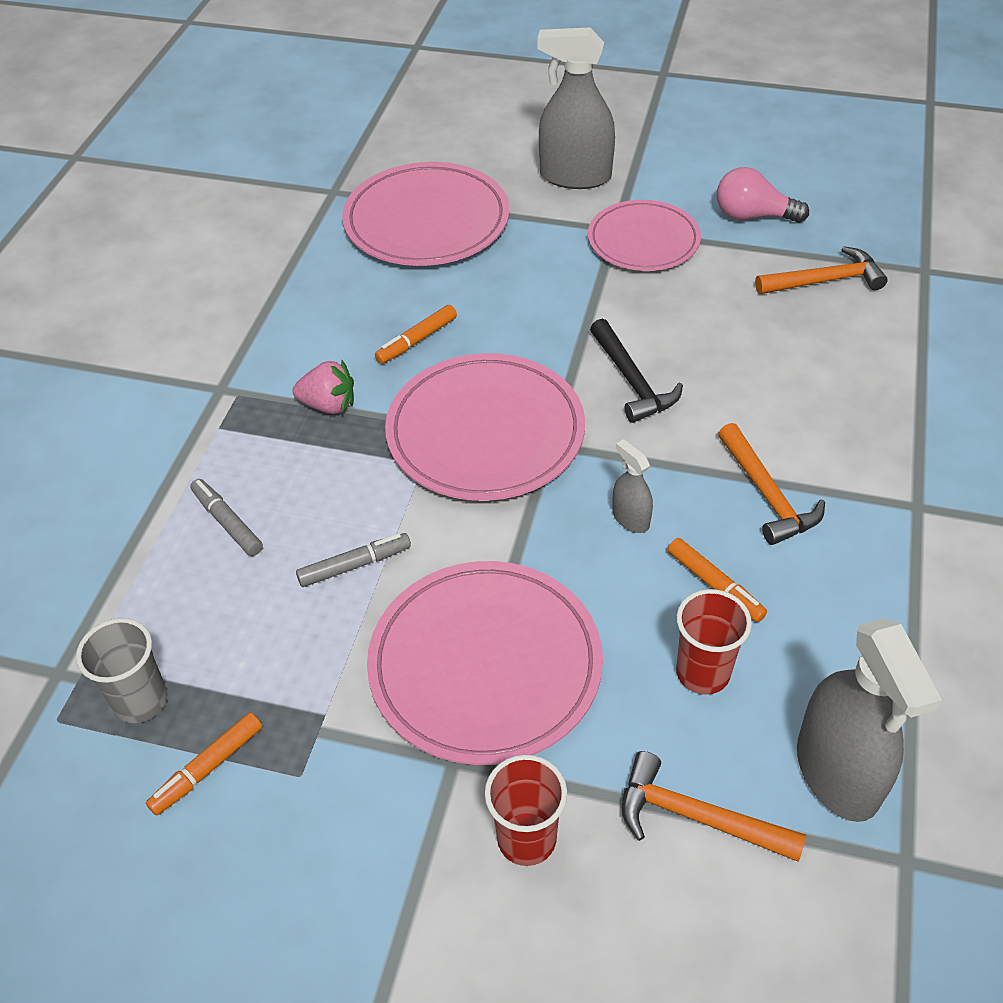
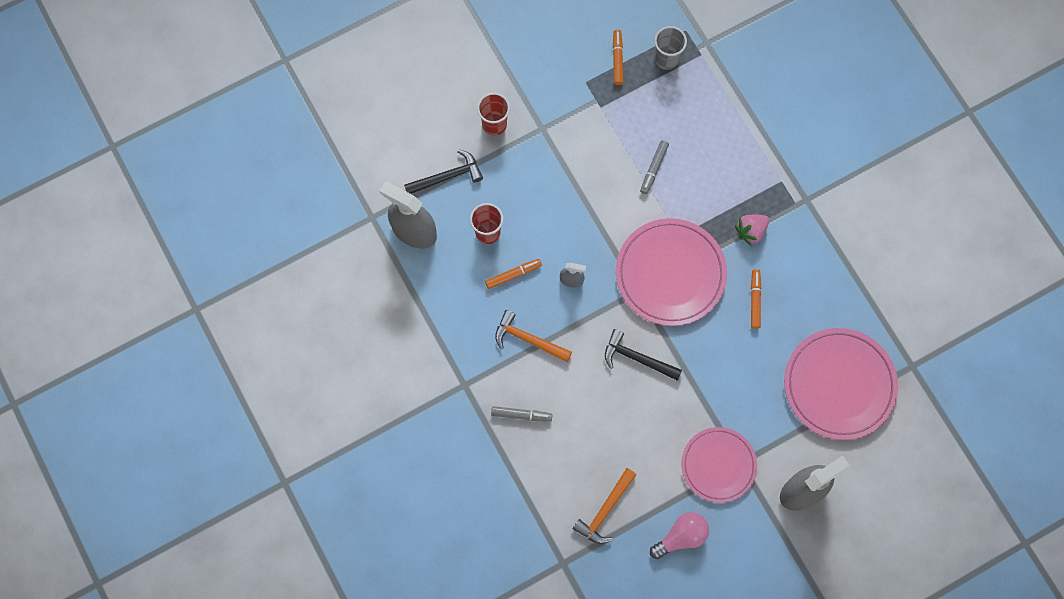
camera: 135 degrees right, 25 degrees up
(227, 522) = (722, 144): grey marker -> grey marker (521, 415)
(485, 665) = (565, 170): pink plate -> none
(697, 817) = (447, 176): orange hammer -> black hammer
(715, 585) = (513, 275): orange marker -> orange marker turned 150 degrees clockwise

